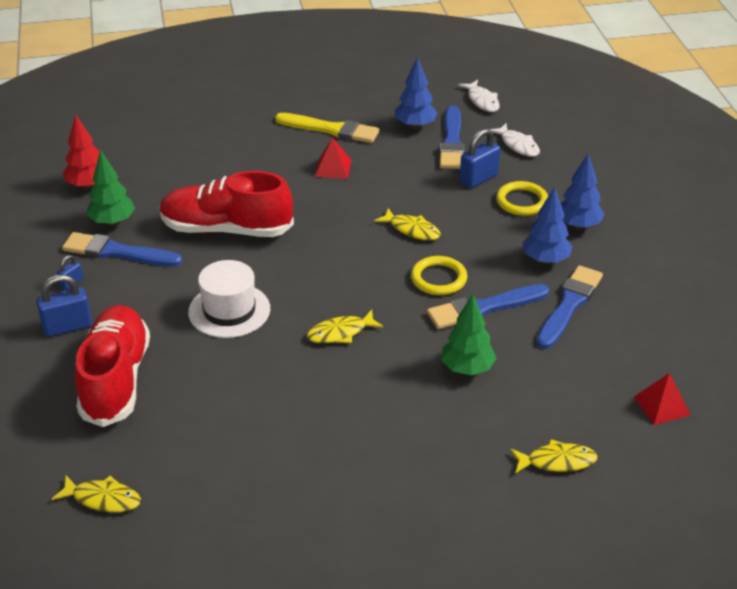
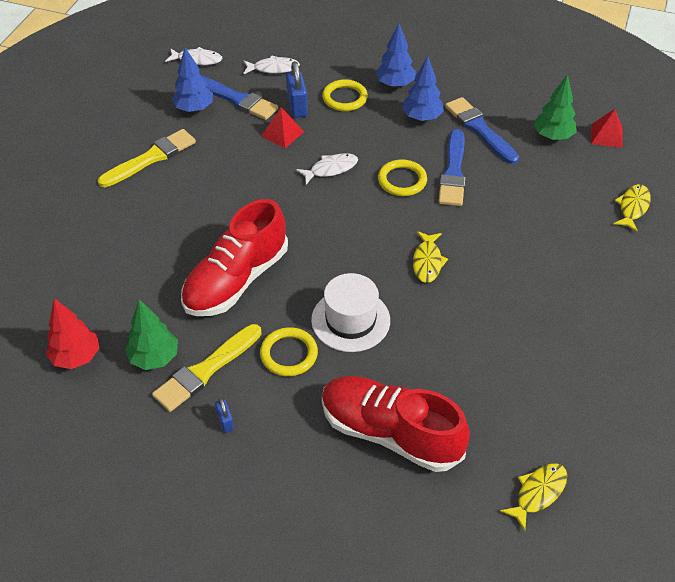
camera: 60 degrees left, 10 degrees up
(67, 327) = (290, 446): blue padlock -> none
(117, 252) = (206, 370): blue brush -> yellow brush
(165, 289) = (289, 354): none -> yellow ring
(333, 168) = (208, 179): red pyramid -> red pyramid (282, 134)
(412, 230) = (331, 169): yellow fish -> white fish
(467, 368) = (514, 209): green tree -> green tree (552, 136)

